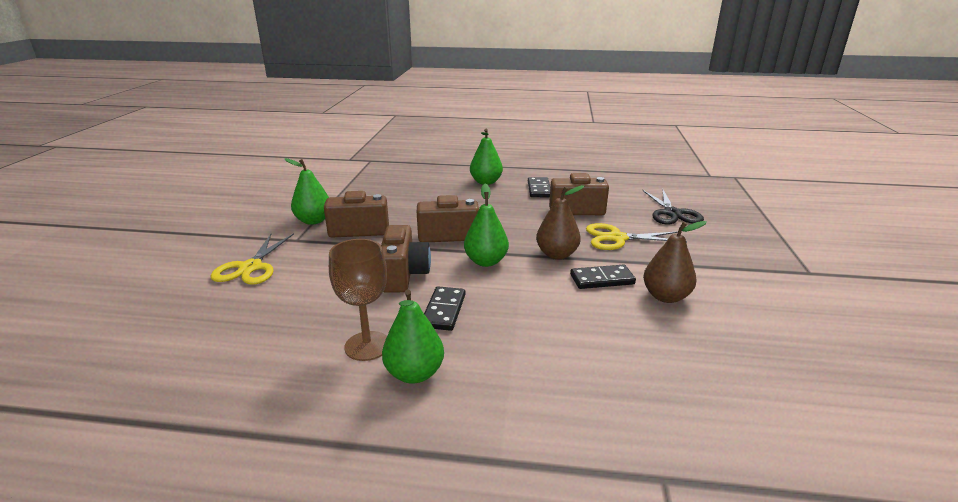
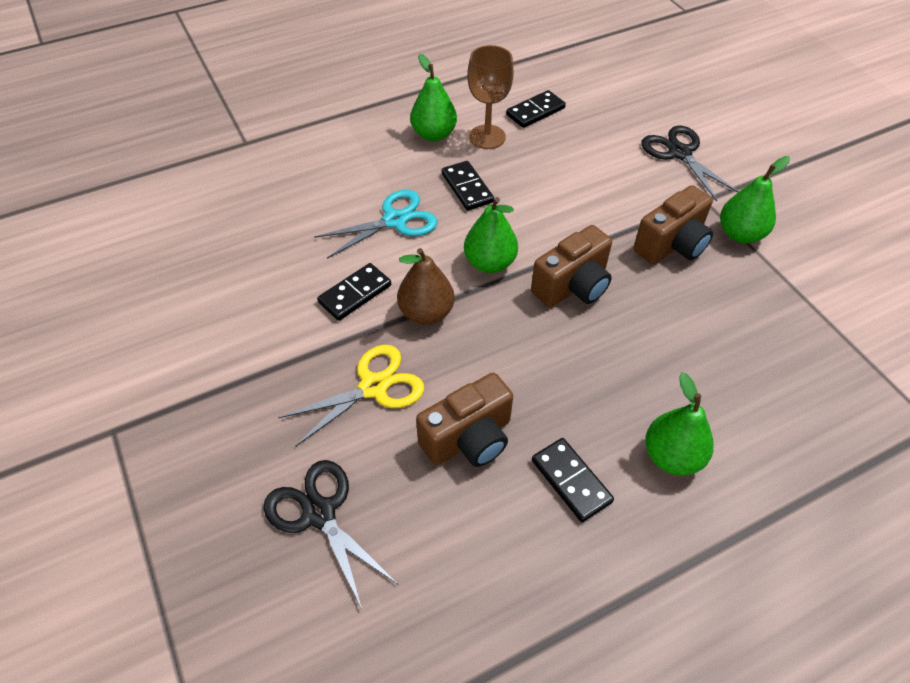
camera: 145 degrees right, 25 degrees up
(250, 267) = (679, 153): yellow scissors -> black scissors
(285, 350) = (535, 111): none -> black domino
(404, 275) = (544, 207): brown camera -> none
(532, 311) = (395, 220): none -> turquoise scissors
(665, 296) = (281, 298): brown pear -> none

